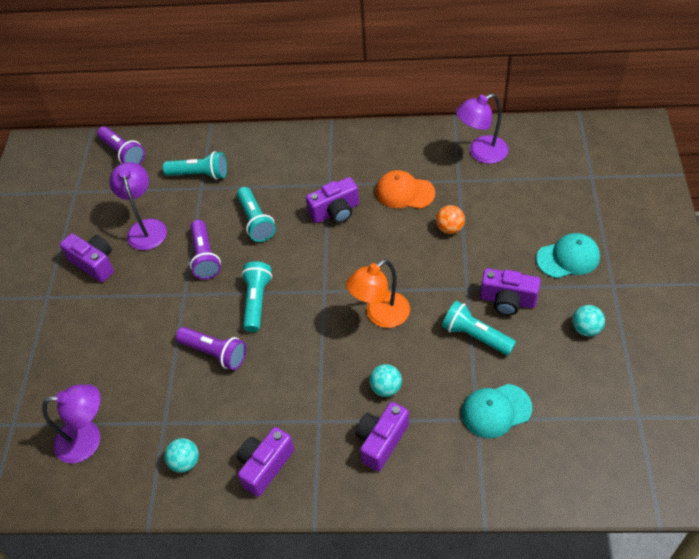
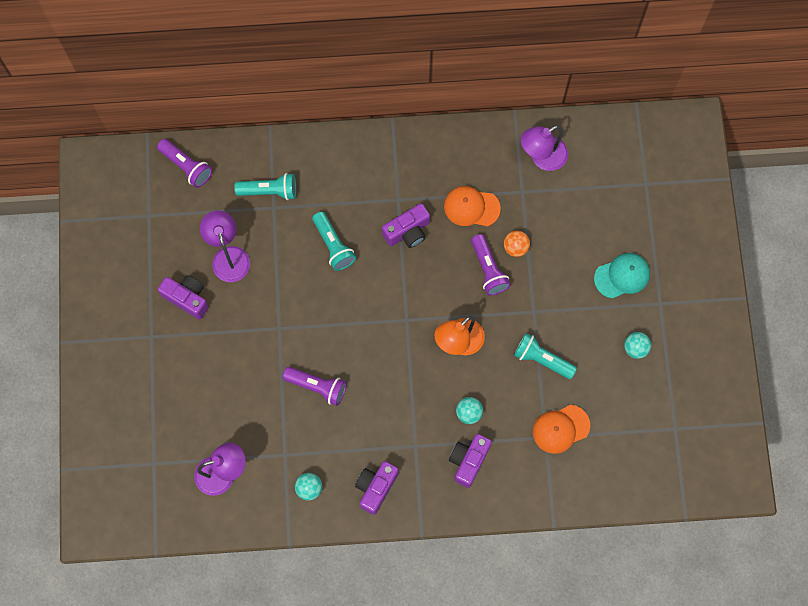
camera: 10 degrees left, 20 degrees up
(205, 257) = (291, 287): purple flashlight -> purple flashlight (488, 269)
(256, 301) = (346, 333): turquoise flashlight -> none
(496, 411) = (560, 429): turquoise cap -> orange cap
(507, 300) = (569, 323): purple camera -> none

